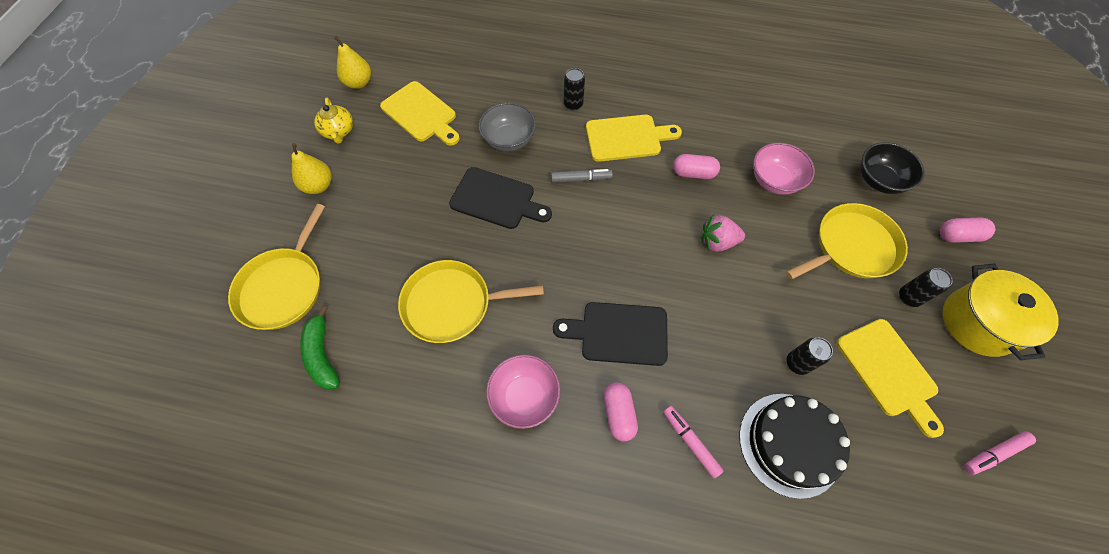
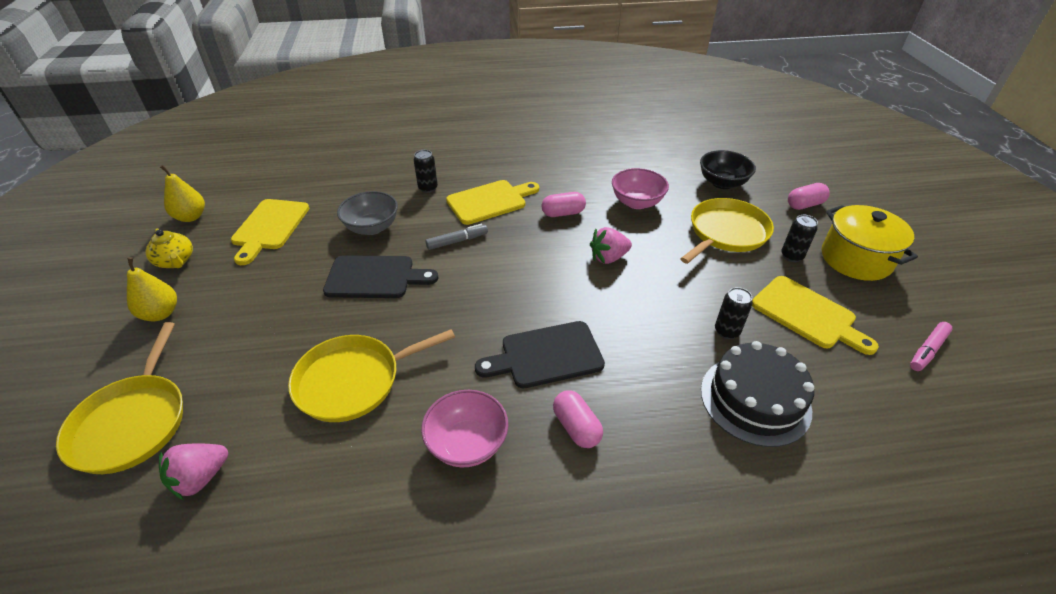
camera: 20 degrees left, 20 degrees down
(322, 355) = (200, 478): green banana -> pink strawberry
(421, 114) = (269, 227): yellow cutting board -> yellow cutting board turned 75 degrees clockwise
(690, 442) = (660, 429): pink marker -> none

